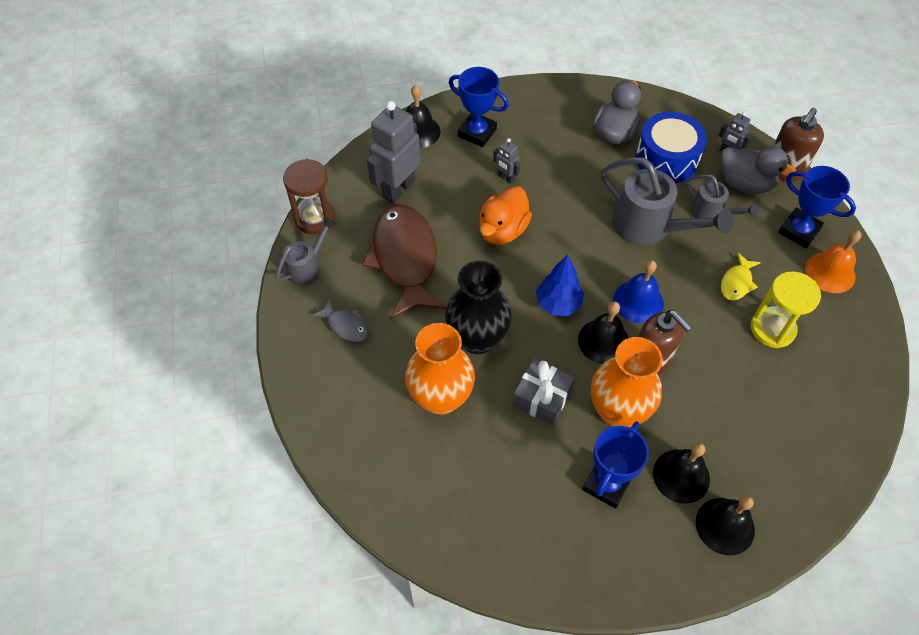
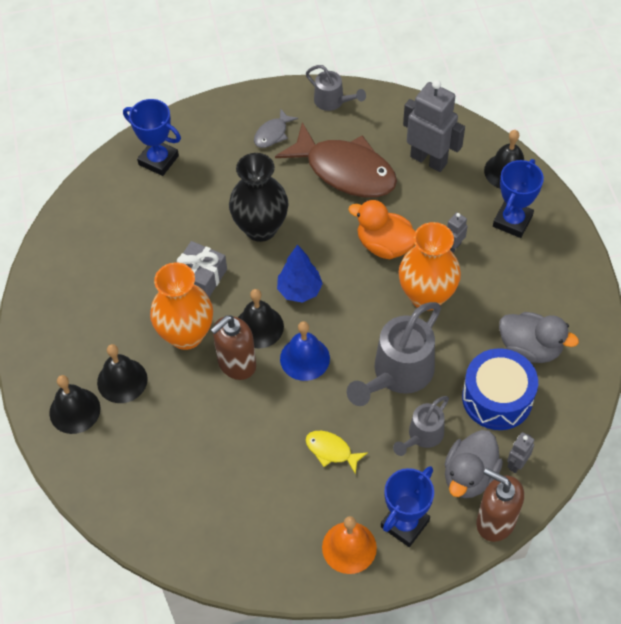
camera: 90 degrees right, 0 degrees up
(315, 218) = (388, 101): brown hourglass -> none
(405, 259) = (345, 170): brown fish -> brown fish turned 45 degrees clockwise
(440, 398) = (202, 204): orange vase -> orange vase (426, 296)
(606, 484) = (118, 323): blue trophy -> blue trophy (158, 160)
(772, 329) = (275, 477): yellow hourglass -> none

